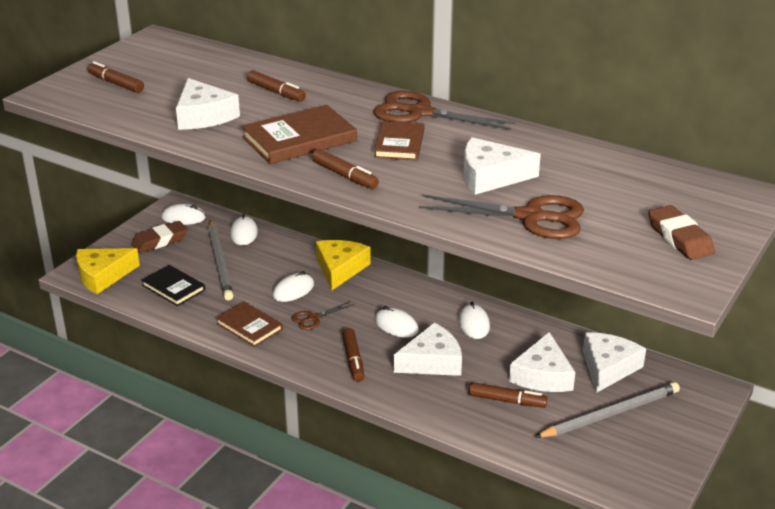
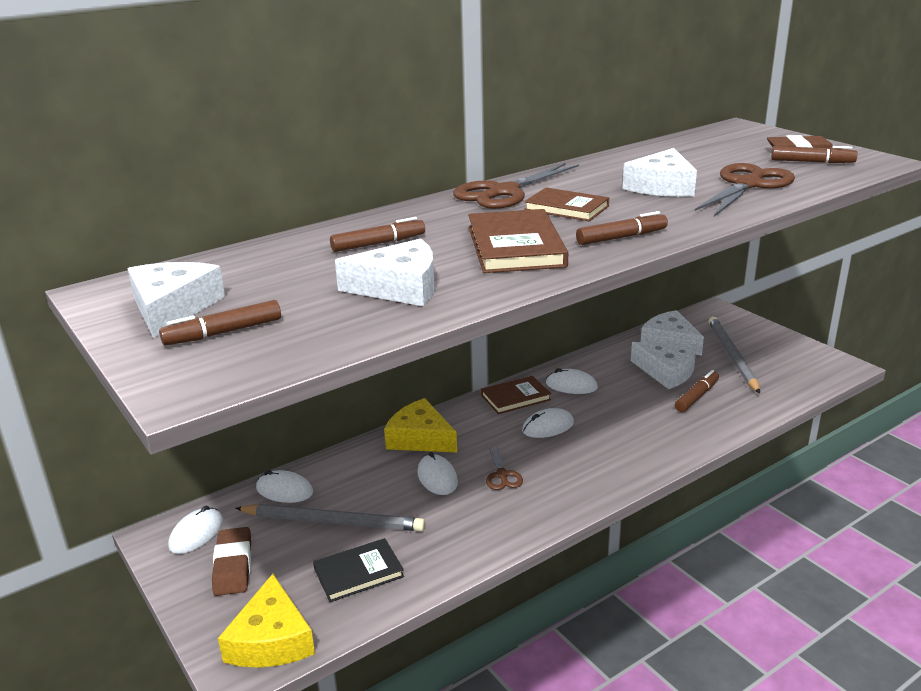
camera: 65 degrees left, 5 degrees down
(249, 326) = (488, 524): brown book -> brown book (515, 397)
(353, 359) = (592, 465): brown marker -> brown marker (812, 162)
(432, 361) = (619, 420): white cheese -> white cheese (172, 308)

